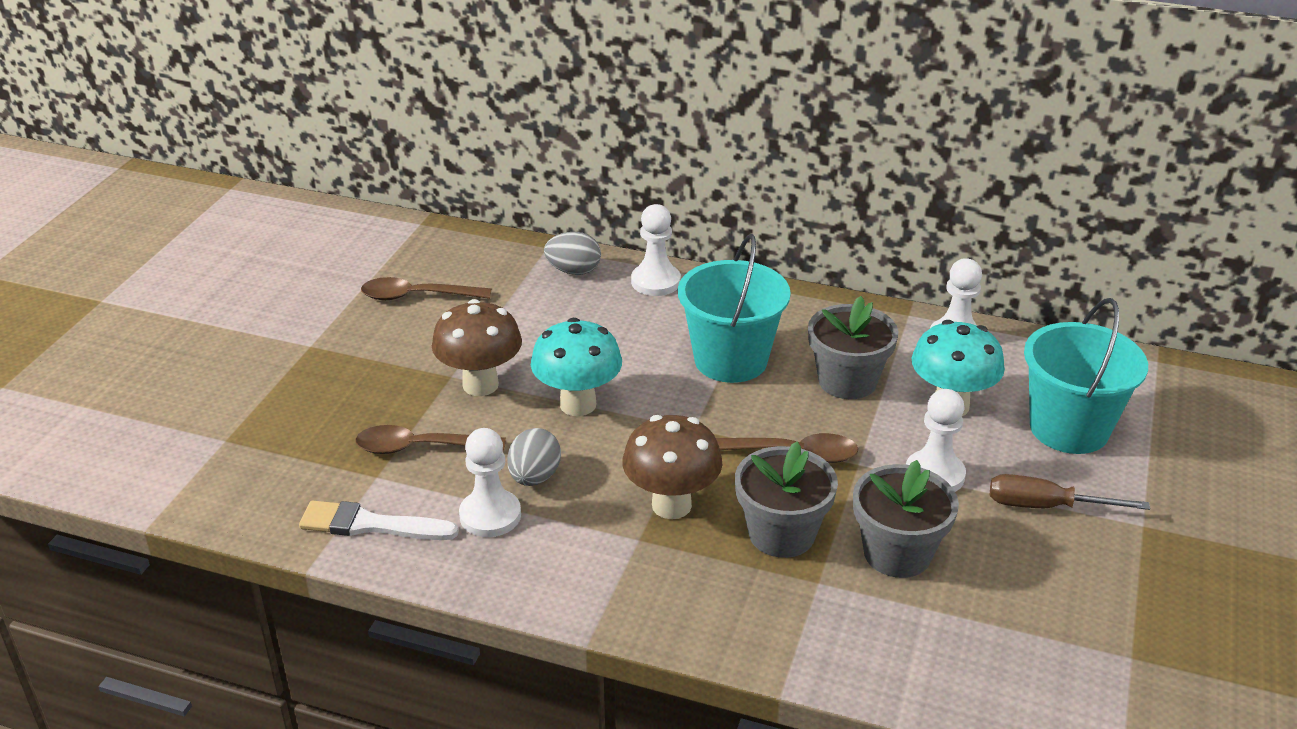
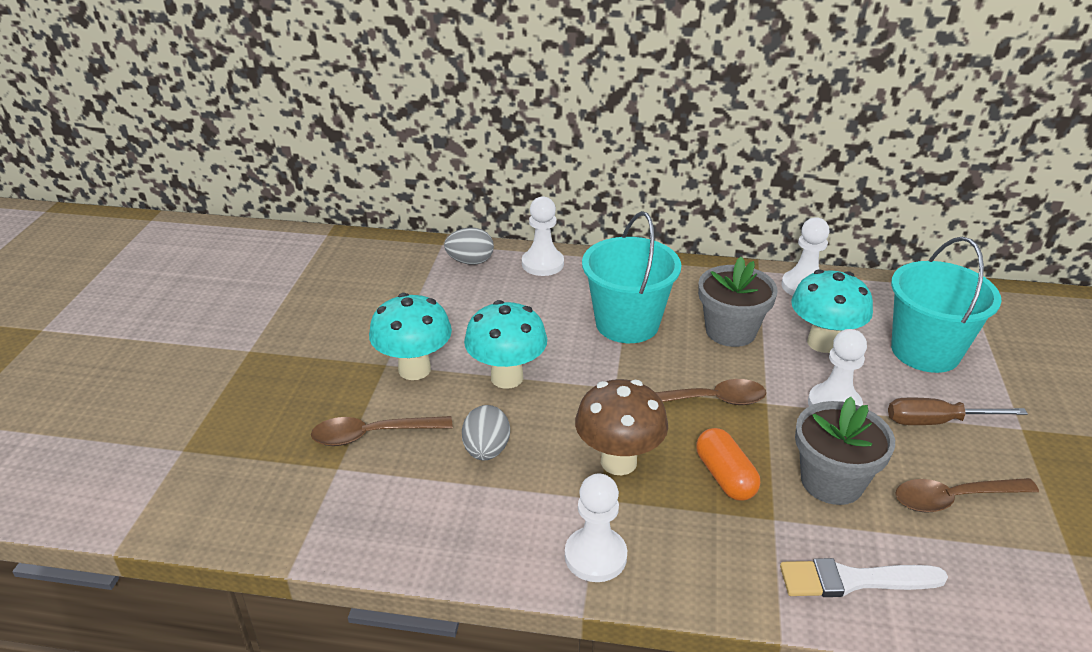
camera: 10 degrees left, 0 degrees up
(370, 525) = (342, 518): white brush -> white brush (853, 580)
(417, 296) = (339, 296): brown spoon -> brown spoon (954, 499)
(480, 385) = (414, 369): brown mushroom -> turquoise mushroom
(490, 515) = (455, 493): white pawn -> white pawn (595, 556)
(781, 534) = (725, 476): grey flower pot -> orange capsule

